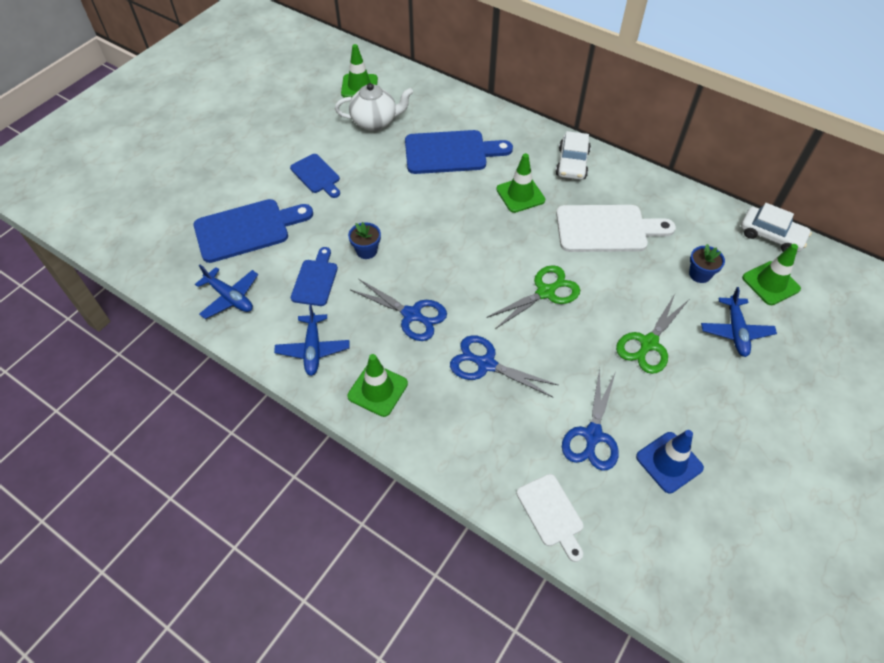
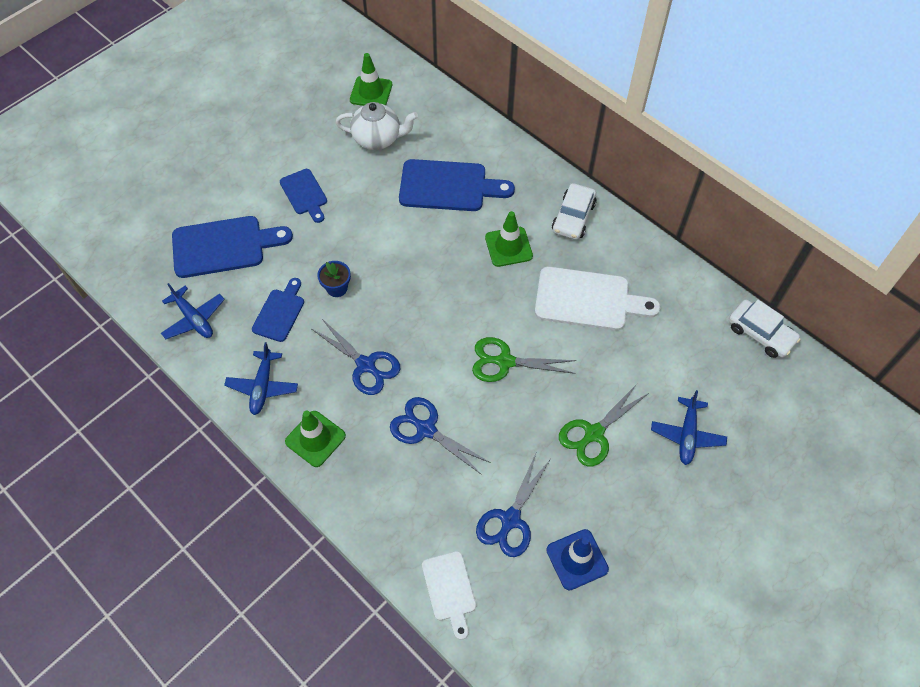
camera: 10 degrees right, 5 degrees up
(545, 292) = (505, 361): green scissors -> green scissors turned 150 degrees counterclockwise
(699, 274) = (670, 366): blue flower pot -> none
(770, 283) = (741, 388): green traffic cone -> none

